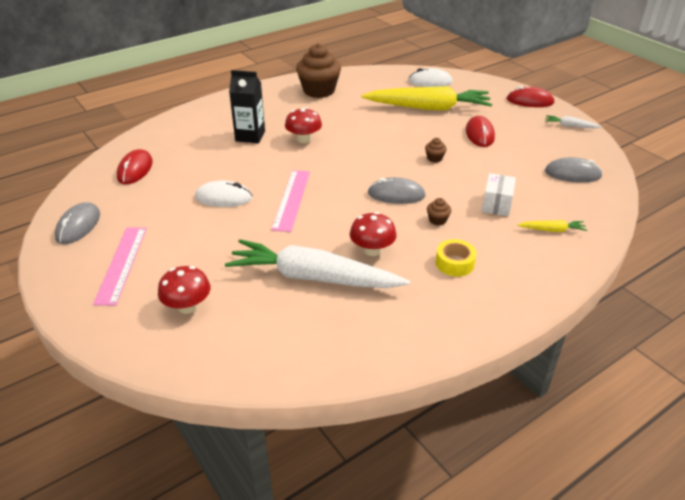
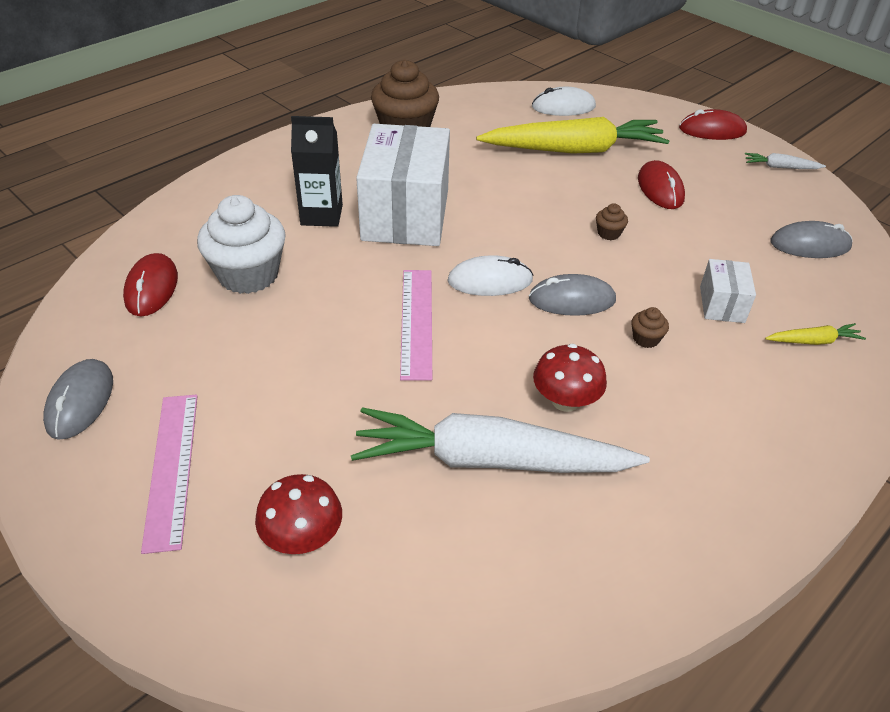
camera: 10 degrees left, 5 degrees up
(195, 166) = (248, 275): none -> white cupcake
(224, 198) = (309, 328): white mouse -> white mouse (490, 281)
(304, 139) = (405, 214): red mushroom -> white box
(454, 263) = (694, 412): yellow tape -> none

